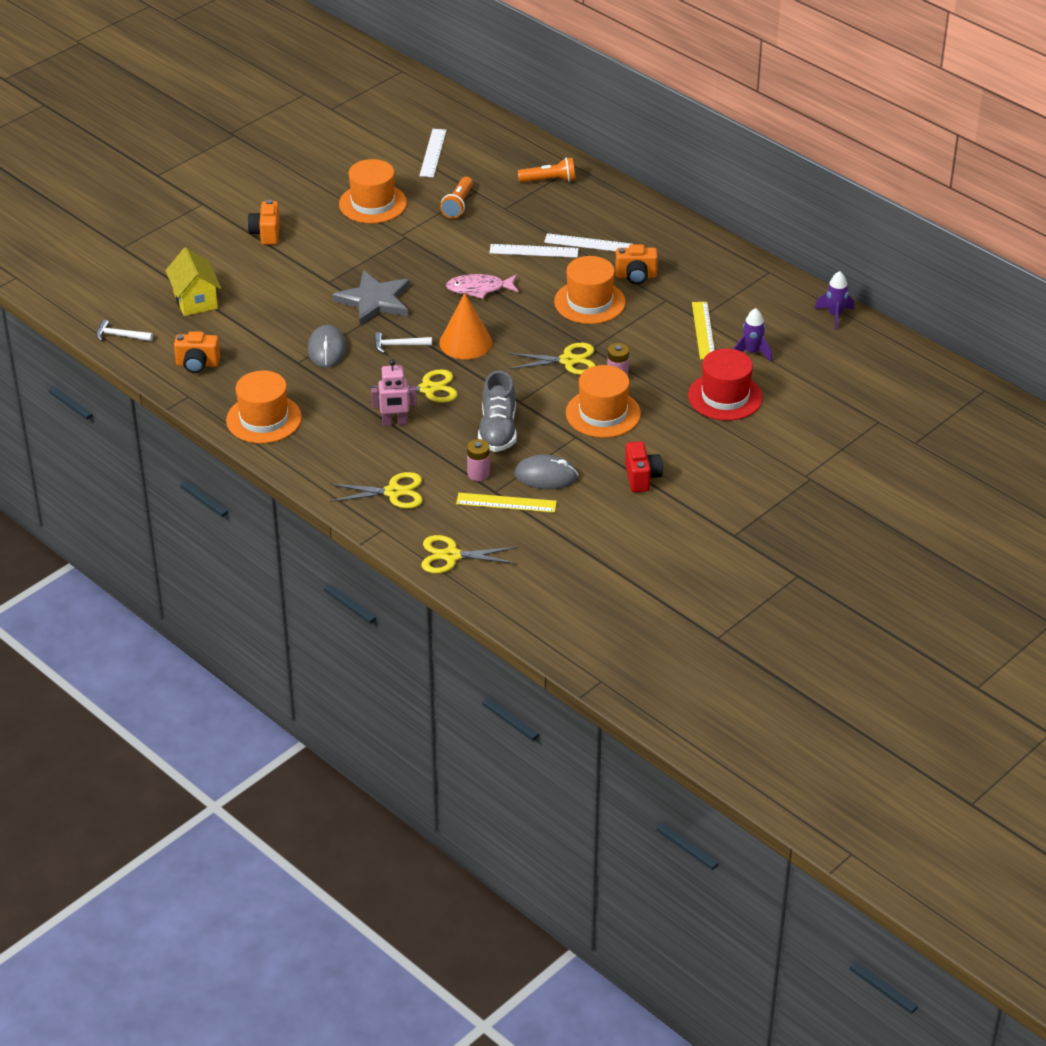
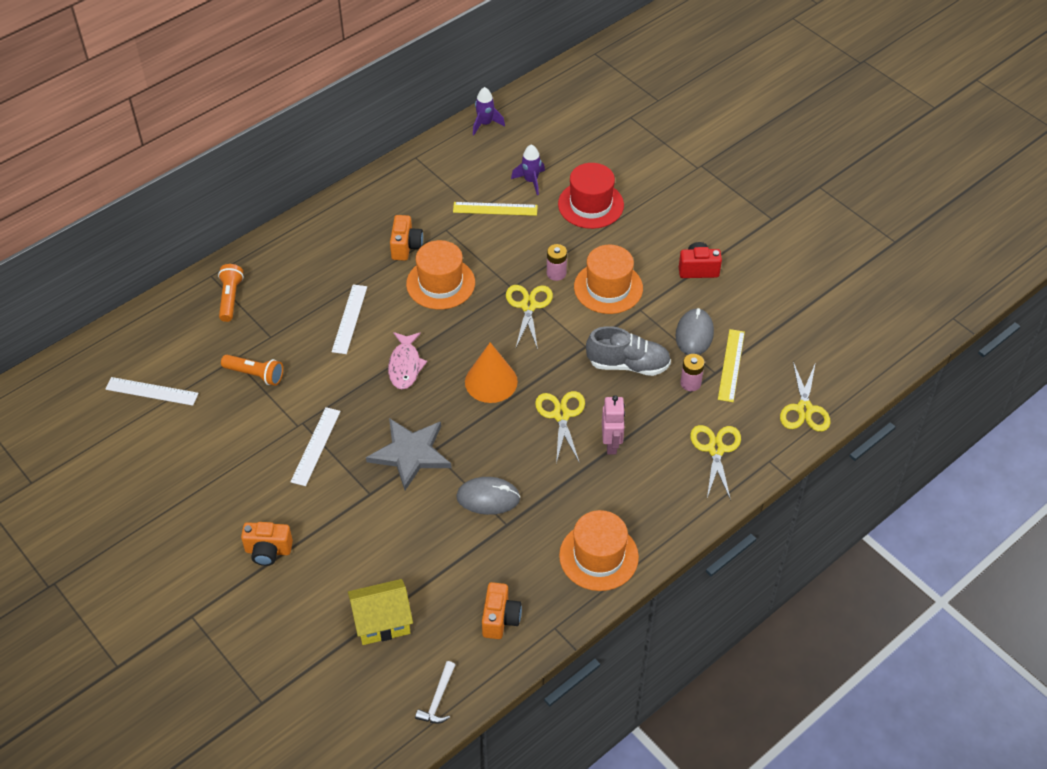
camera: 85 degrees left, 10 degrees up
(372, 203) = (234, 449): orange hat -> none
(398, 345) = (489, 436): white hammer -> none
(588, 243) = (346, 276): white ruler -> white ruler (316, 446)

